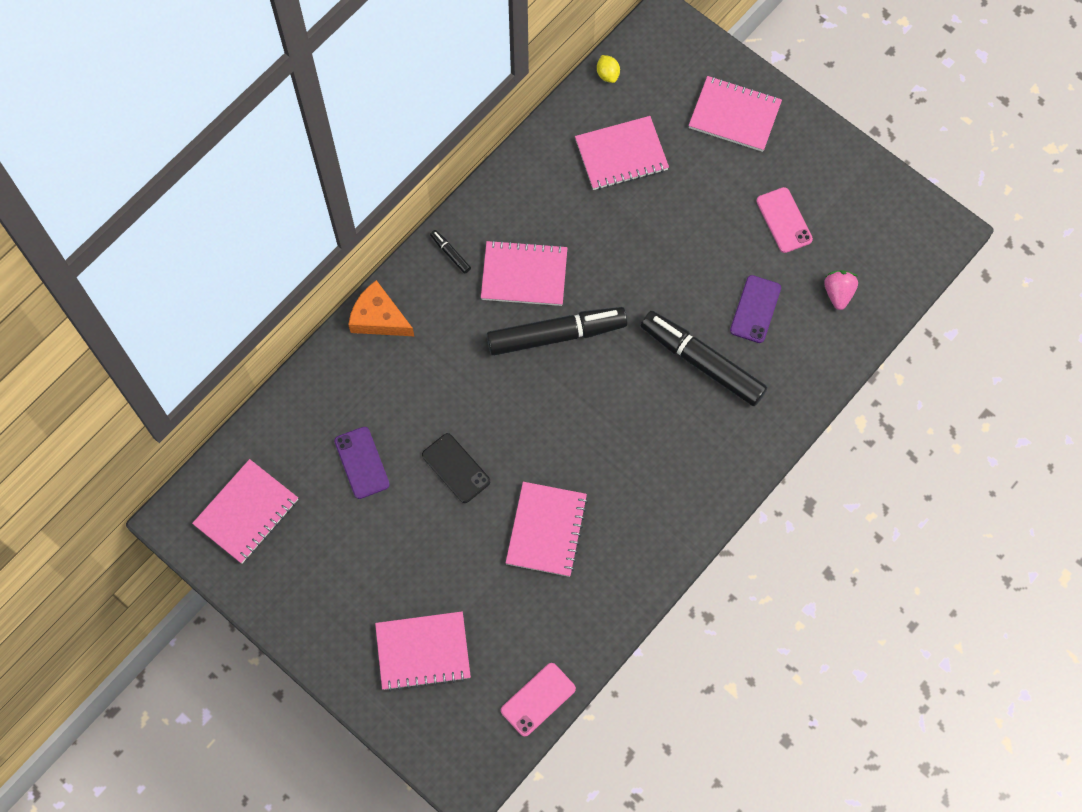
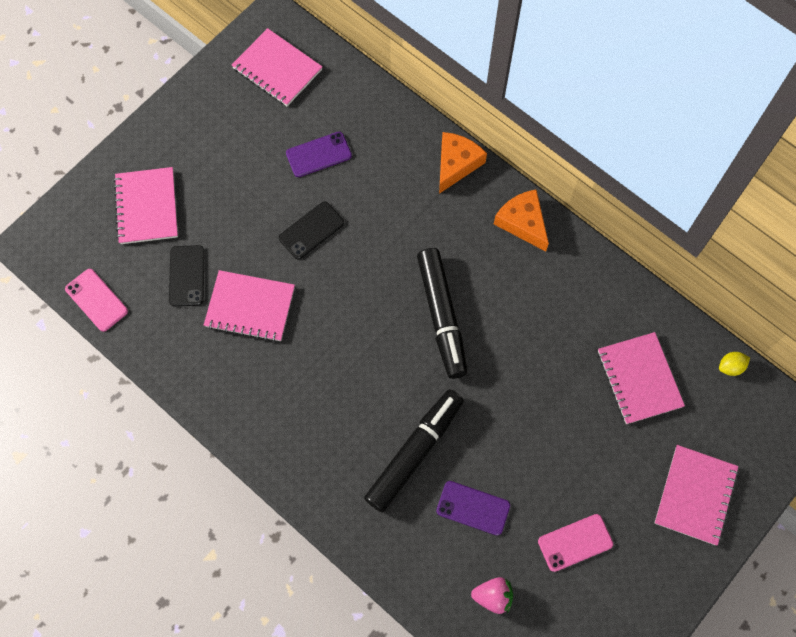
camera: 90 degrees right, 0 degrees up
(450, 253) = (523, 222): black marker -> orange cheese
(509, 600) = (187, 276): none -> black phone
(524, 274) = (503, 287): pink notebook -> none

